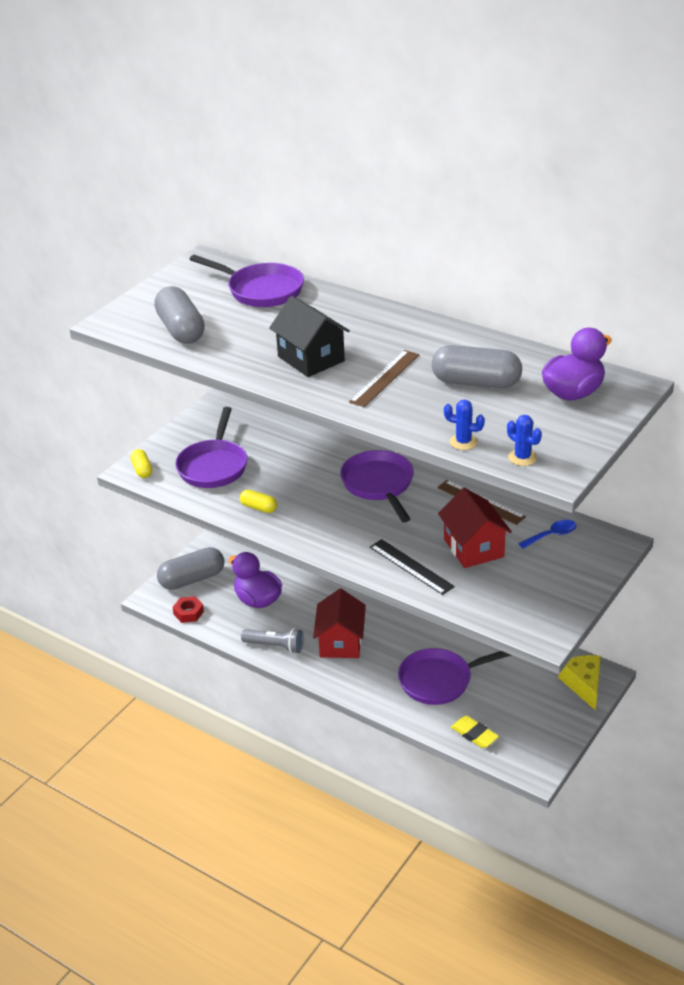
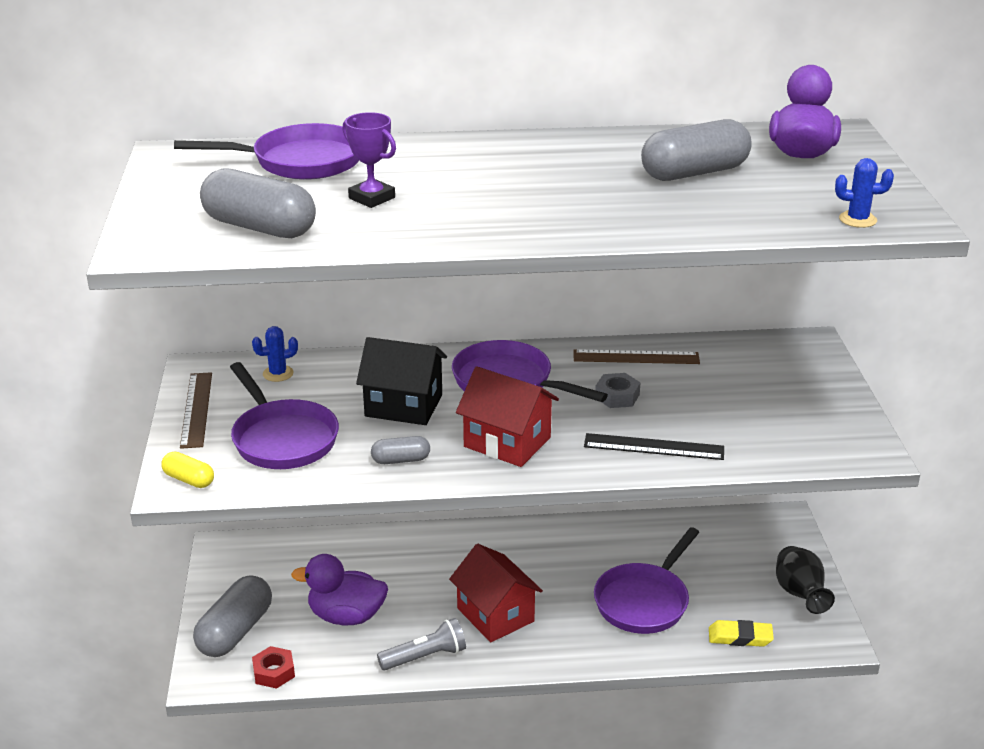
camera: 40 degrees left, 5 degrees down
(259, 508) = (401, 460): yellow capsule -> grey capsule
(263, 331) = (372, 198): none -> purple trophy
(311, 359) = (478, 206): black house -> black house (404, 405)
(384, 378) = (593, 198): brown ruler -> brown ruler (196, 409)
(433, 523) = (617, 396): none -> grey nut
(463, 442) = (778, 226): blue cactus -> blue cactus (278, 373)
(473, 548) = (690, 402): red house -> red house (507, 442)
(548, 730) = (800, 595): none -> black vase
(552, 535) = (745, 359): blue spoon -> none
(583, 684) = (778, 536): yellow cheese -> none

